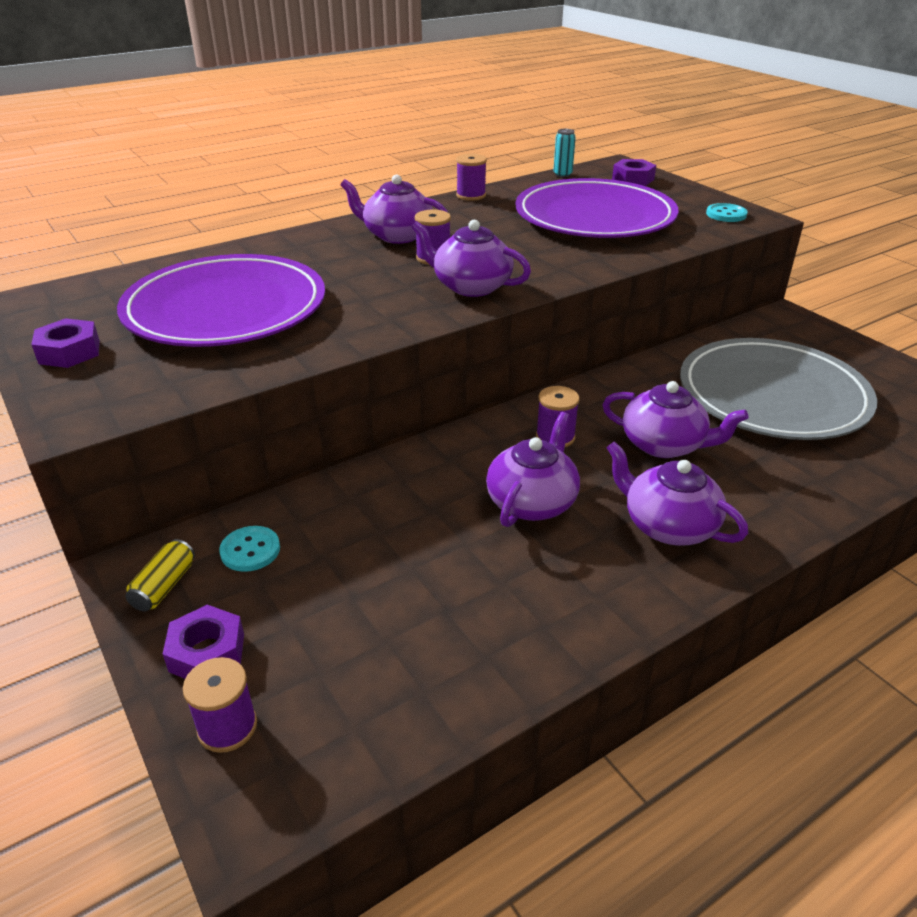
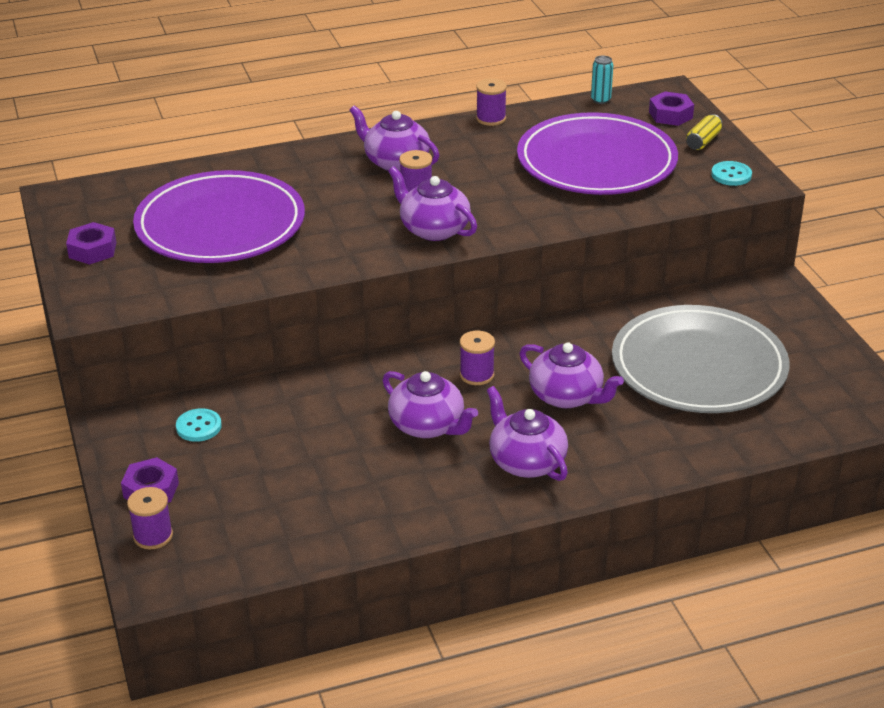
camera: 15 degrees right, 0 degrees up
(164, 586) = (132, 442): yellow can -> yellow can (703, 141)
(532, 502) = (428, 425): purple teapot -> purple teapot turned 90 degrees clockwise

